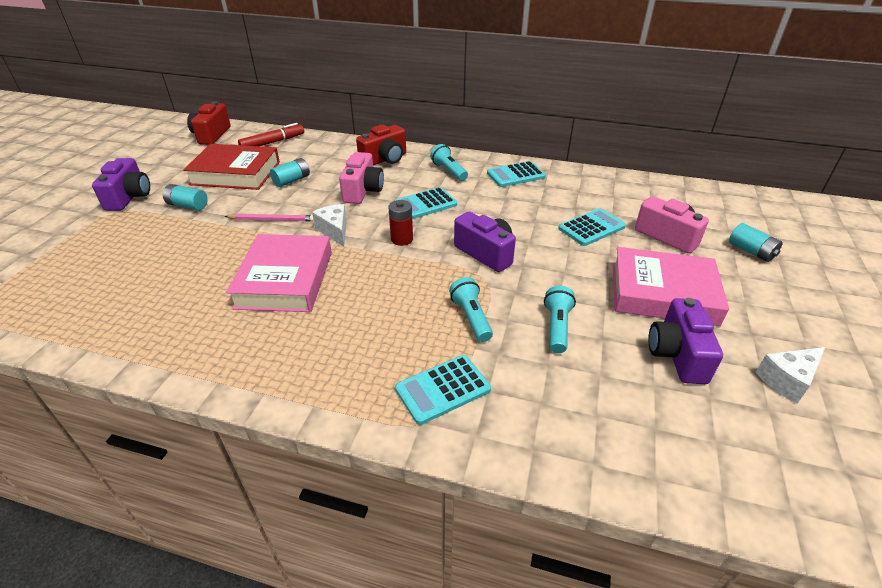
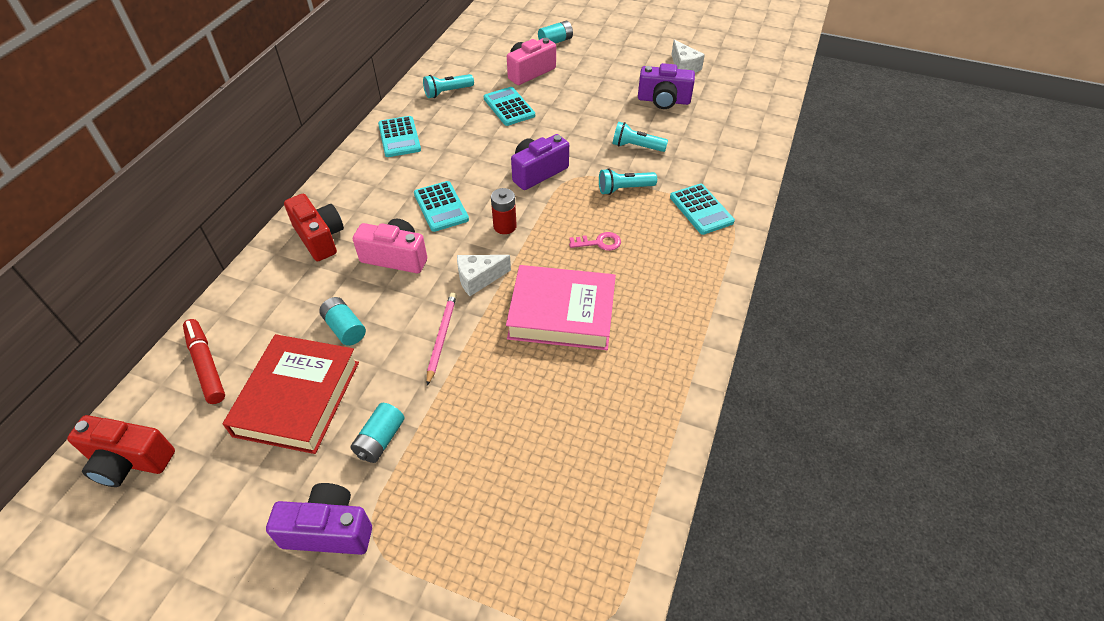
camera: 85 degrees left, 10 degrees up
(379, 300) = (599, 243): none -> pink key
(449, 171) = (372, 184): turquoise flashlight -> turquoise flashlight (447, 92)
(662, 293) = (600, 91): pink book -> none

